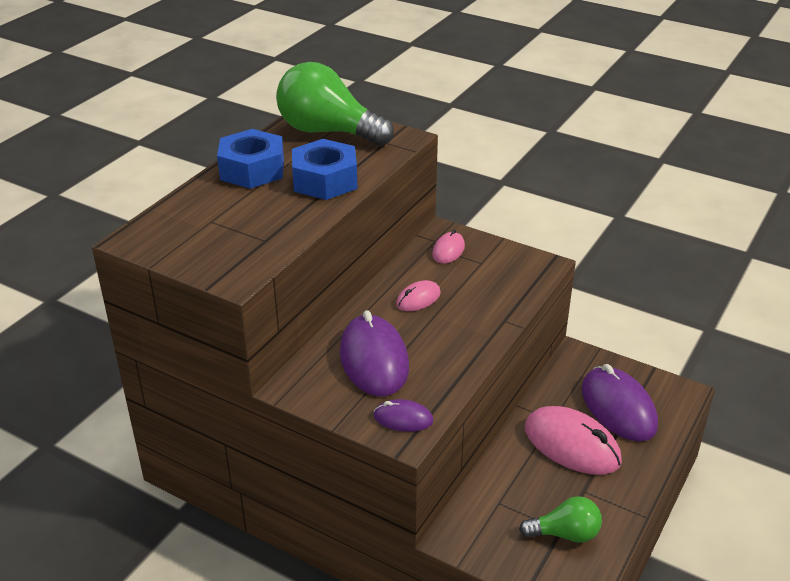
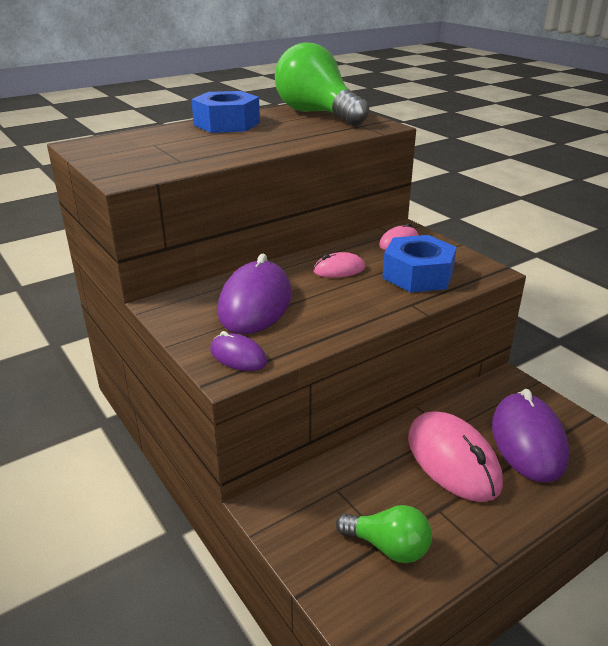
camera: 25 degrees right, 5 degrees down
(325, 180) = (279, 137): blue nut -> blue nut (418, 275)

